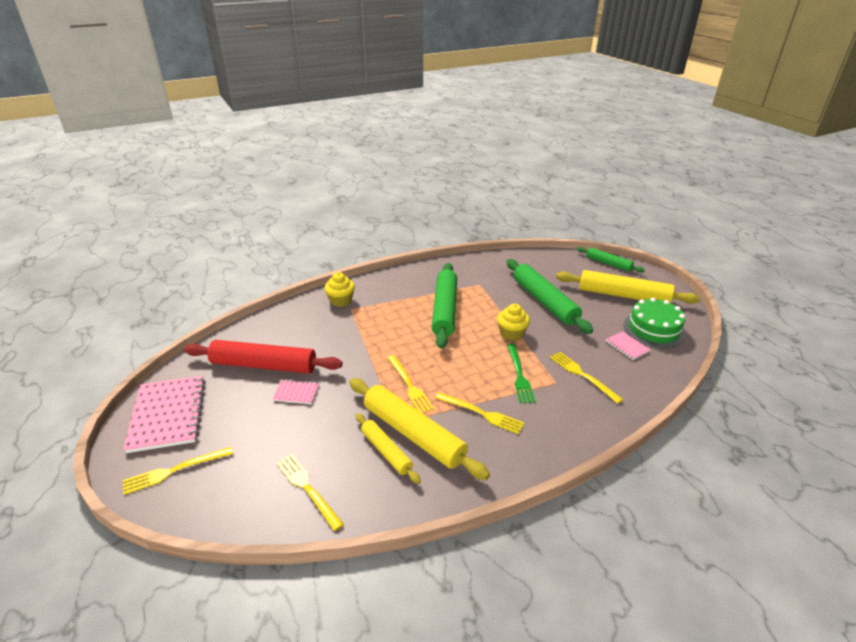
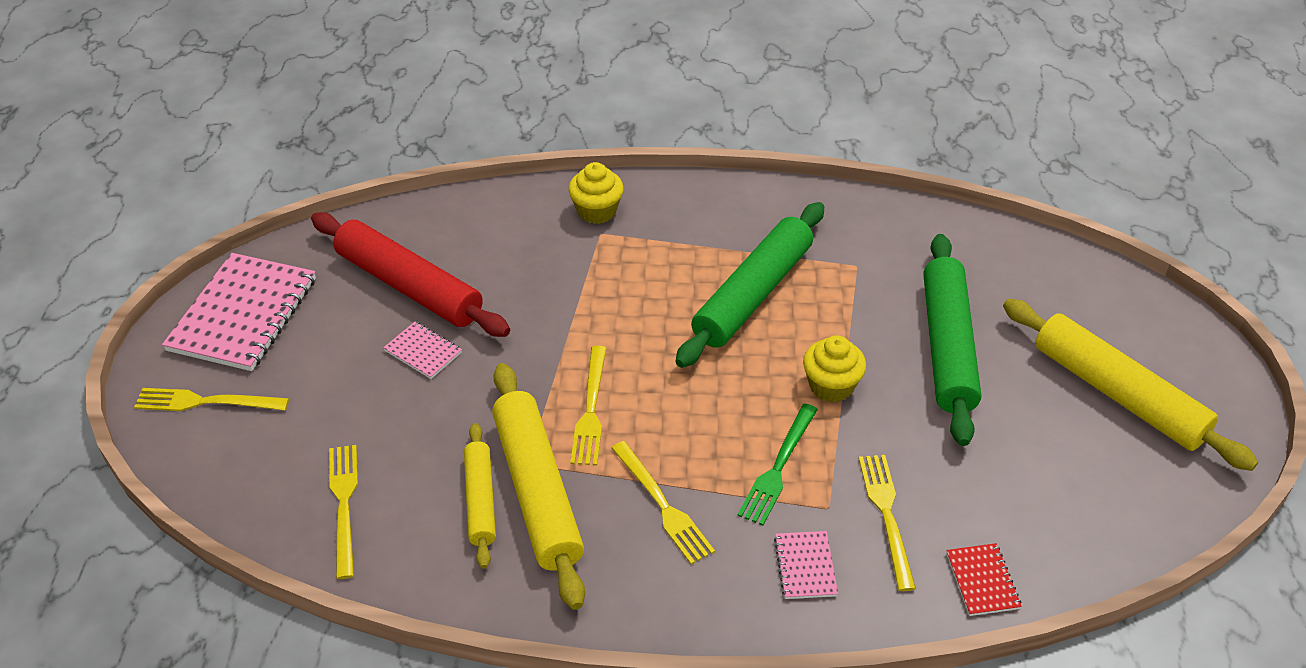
camera: 30 degrees right, 10 degrees up
(608, 263) = (1156, 313): green rolling pin -> none
(627, 346) = (1021, 498): pink notebook -> pink notebook (805, 566)
(644, 384) = (982, 581): none -> red notebook
(653, 329) = (1109, 487): green cake -> none

